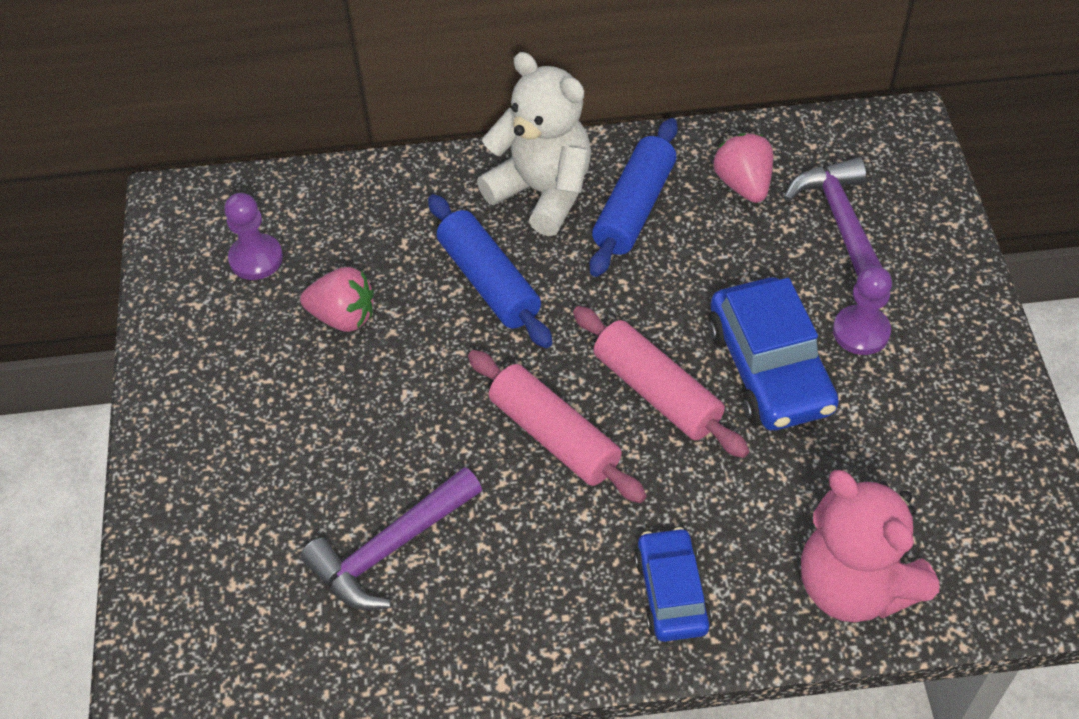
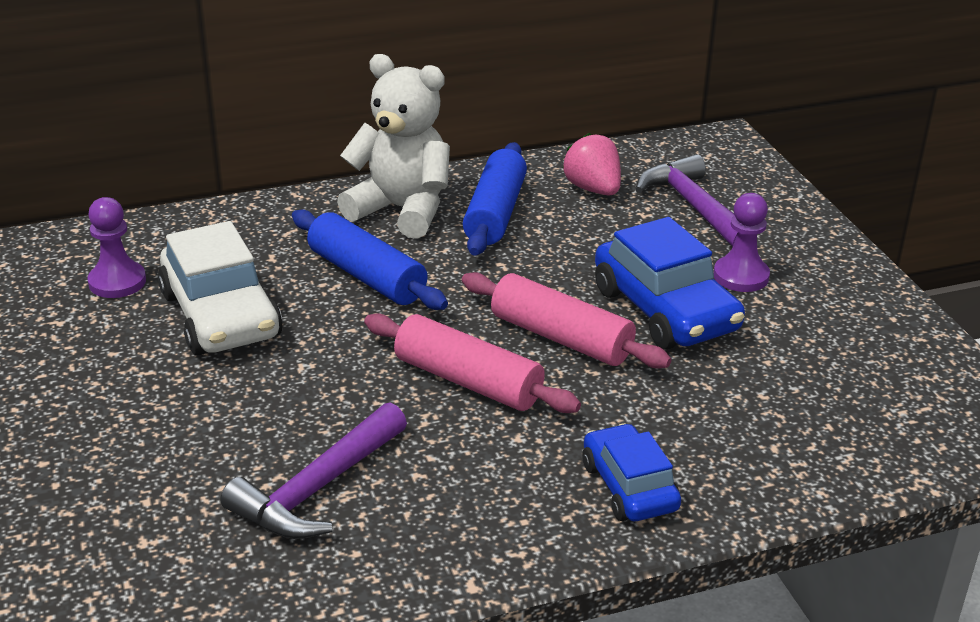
camera: 15 degrees left, 20 degrees down
(343, 316) = (221, 315): pink strawberry -> white car
(854, 585) = (810, 458): pink teddy bear -> none

